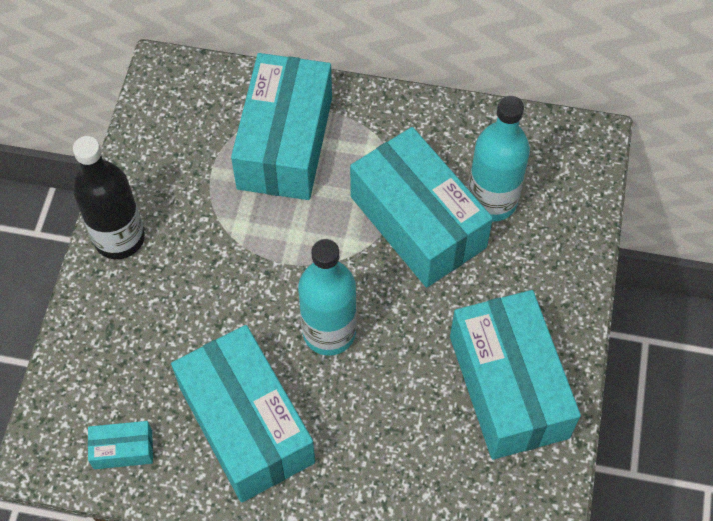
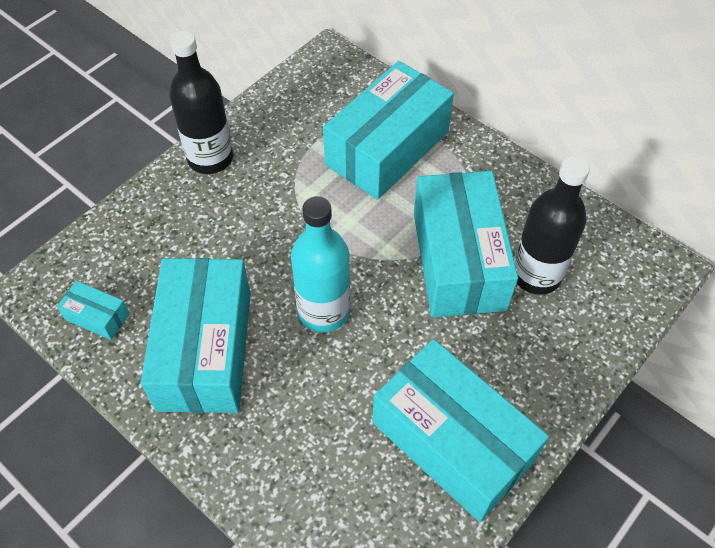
camera: 30 degrees right, 5 degrees down
(492, 201) = (536, 275): turquoise bottle -> black bottle
(508, 386) = (452, 441): turquoise box -> turquoise box turned 60 degrees counterclockwise

